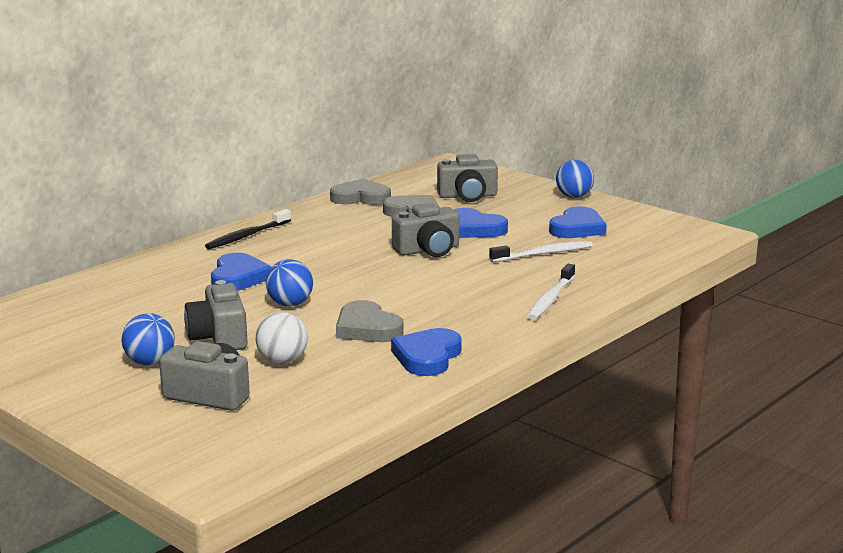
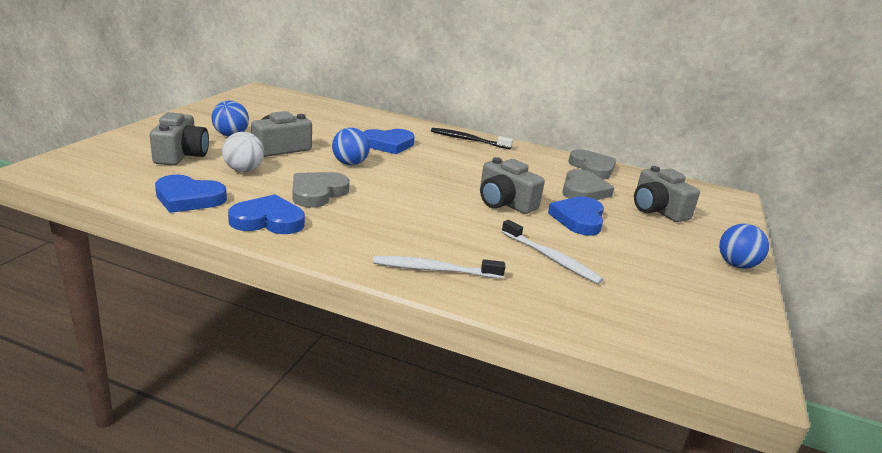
camera: 65 degrees right, 5 degrees up
(577, 228) = (645, 273): blue heart -> blue heart (188, 198)

